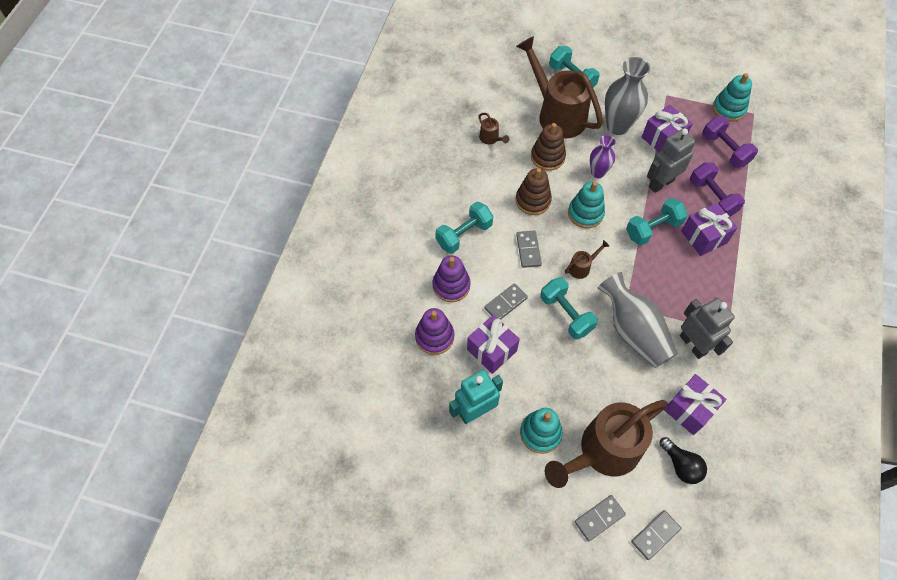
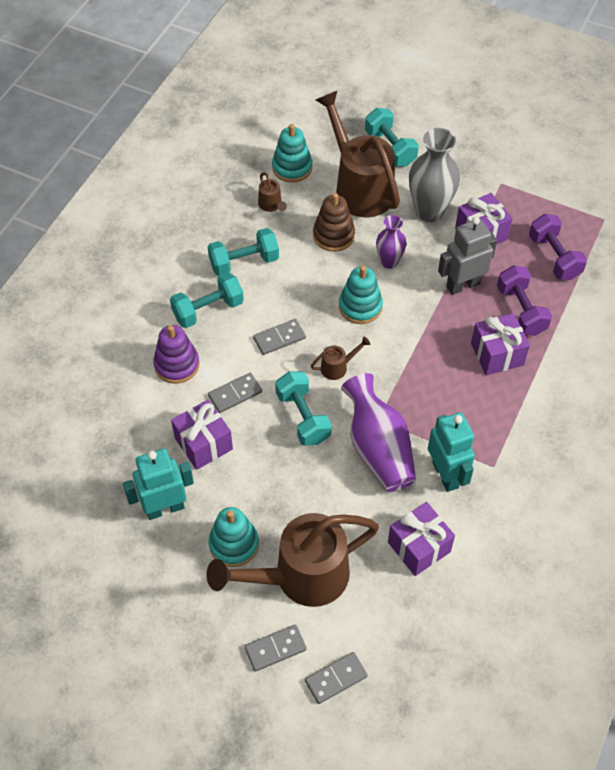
camera: 10 degrees right, 5 degrees down
(434, 337) = (141, 418): purple stacking toy -> none
(528, 250) = (279, 338): grey domino -> grey domino turned 60 degrees clockwise
(533, 200) = (301, 283): brown stacking toy -> none
(633, 331) = (378, 448): grey vase -> purple vase
(653, 229) = (437, 336): turquoise dumbbell -> turquoise dumbbell (244, 262)
(681, 465) = (390, 607): black light bulb -> none
(693, 344) = (446, 474): grey robot -> turquoise robot
(728, 109) = (574, 209): turquoise stacking toy -> turquoise stacking toy (292, 168)

